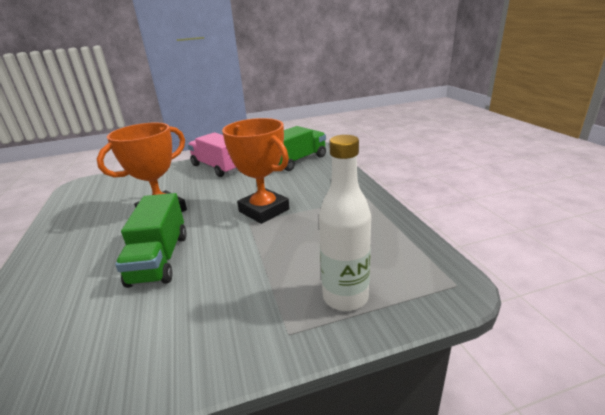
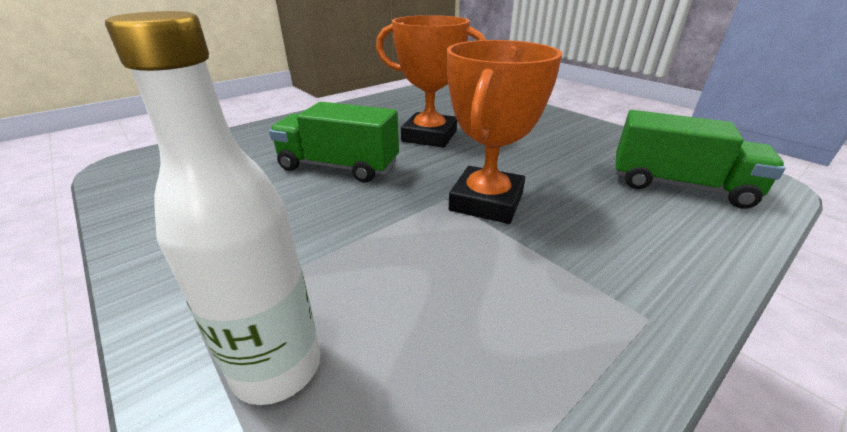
camera: 65 degrees right, 5 degrees up
(160, 259) = (338, 167): green truck -> green truck turned 45 degrees clockwise
(217, 167) = (565, 131): pink truck -> none

